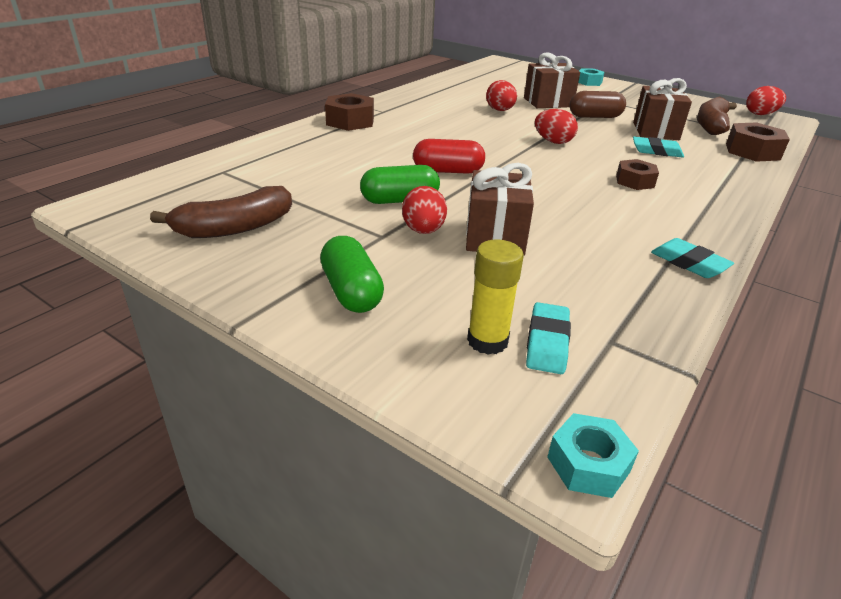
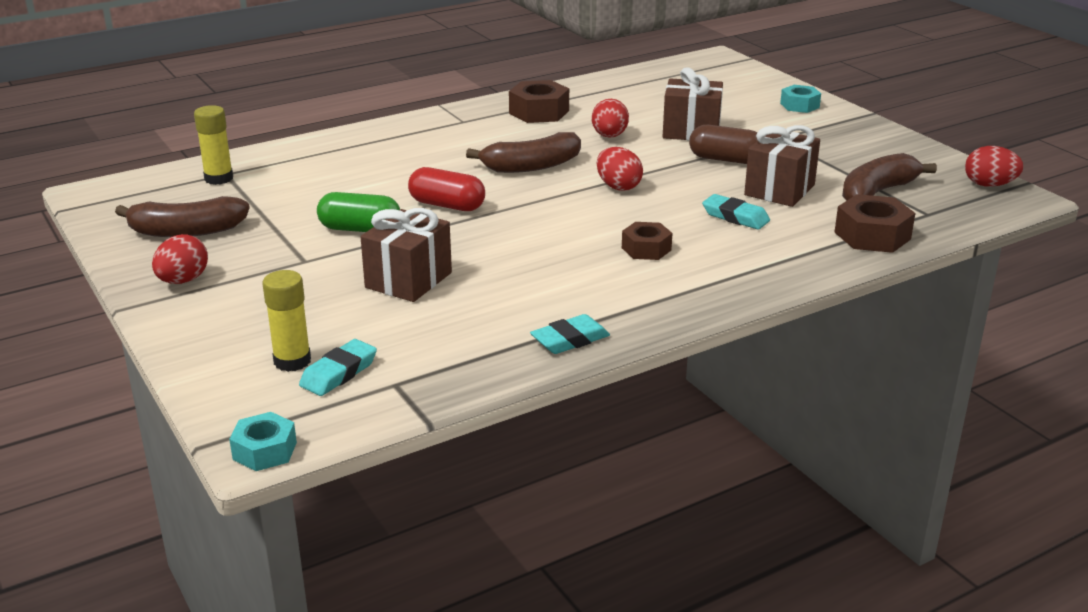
camera: 25 degrees right, 5 degrees down
(220, 176) = (219, 178): none -> yellow glue stick
(350, 121) = (410, 130): brown nut -> brown nut (539, 112)
(351, 292) = (227, 303): green capsule -> none
(423, 231) = (347, 263): red egg -> red egg (183, 281)
(474, 135) = (531, 166): none -> brown banana
(689, 263) = (570, 340): turquoise eraser -> turquoise eraser turned 75 degrees clockwise

